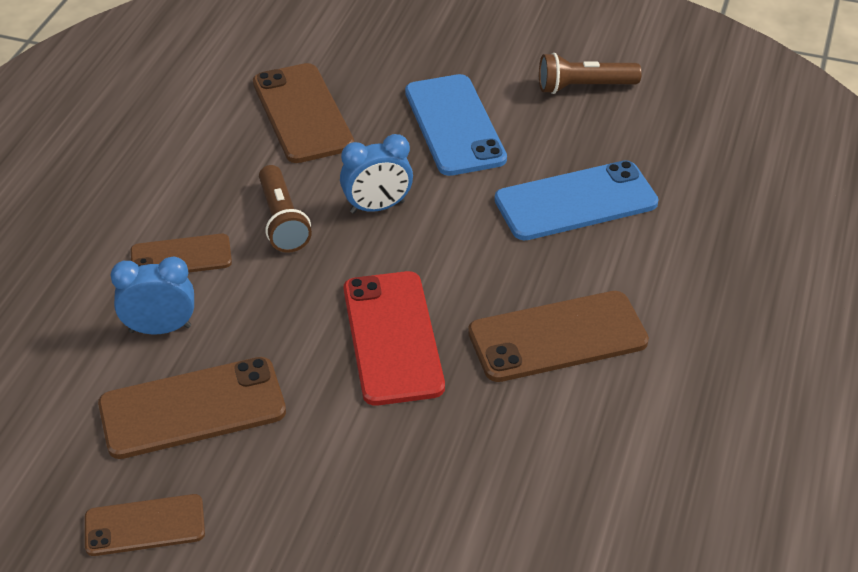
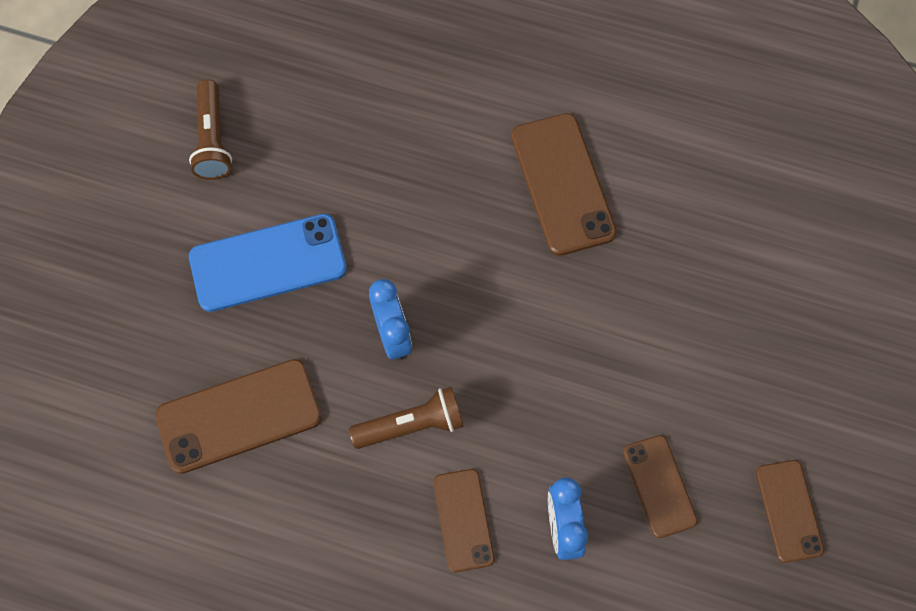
camera: 90 degrees left, 25 degrees up
(192, 408) = (659, 486): brown phone -> brown phone, size x0.61
(392, 337) = (567, 318): red phone -> none
(576, 201) = (388, 158): blue phone -> none

